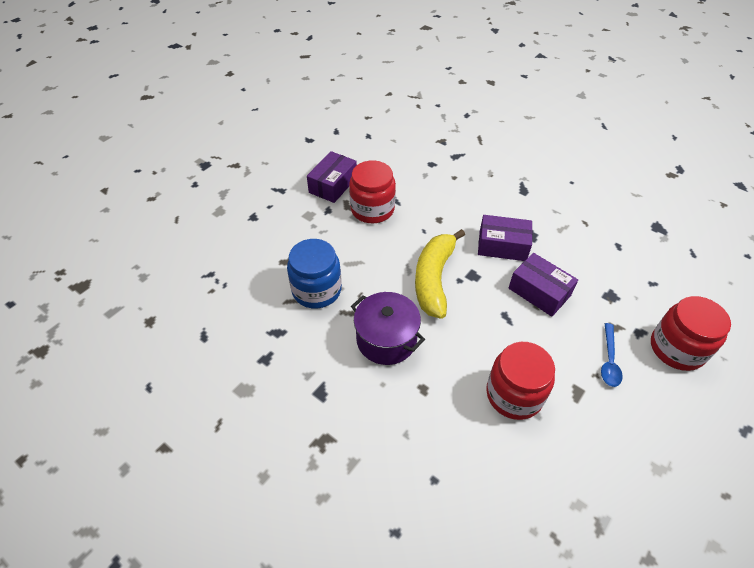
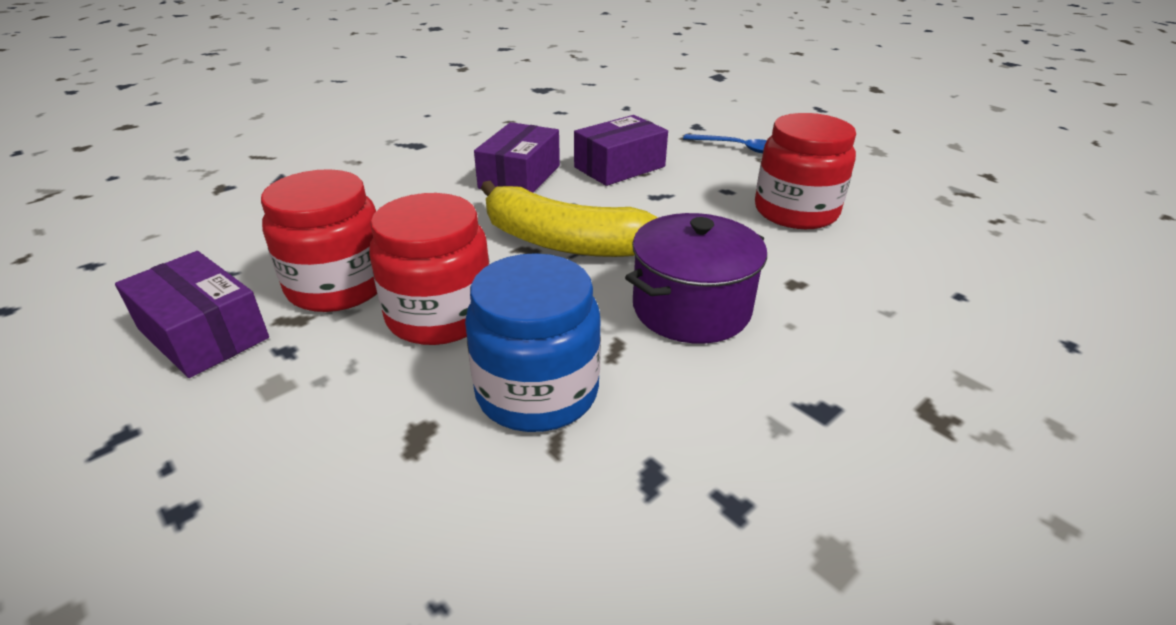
camera: 80 degrees left, 15 degrees down
(677, 348) = (721, 115): red jar -> red jar (440, 315)

